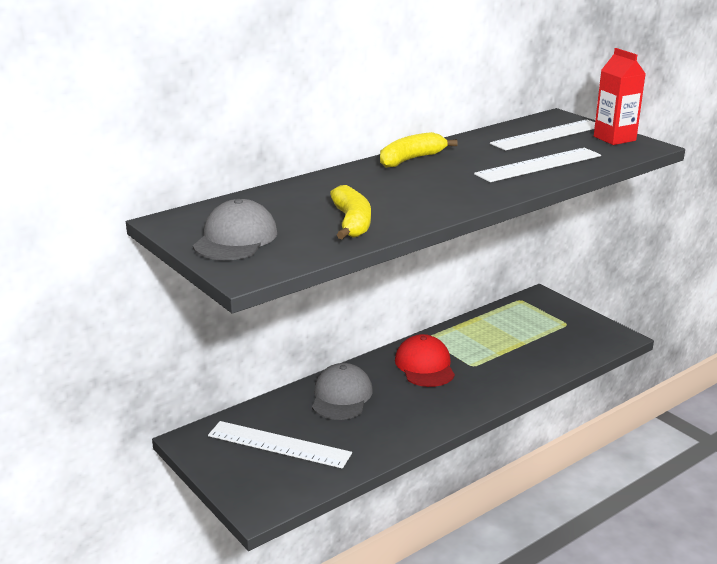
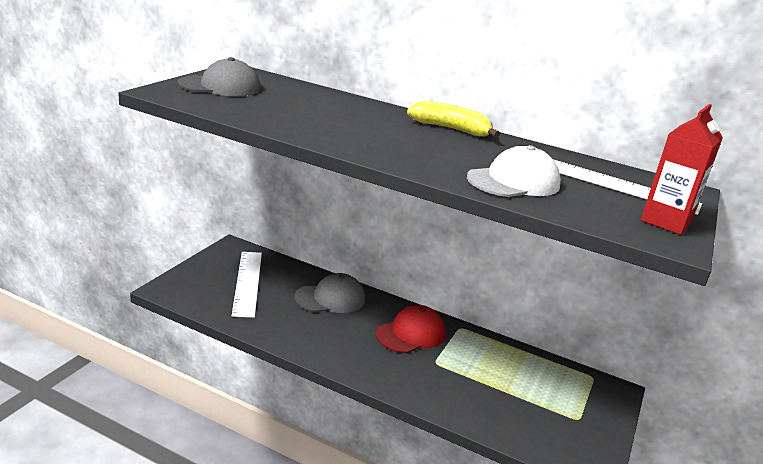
camera: 60 degrees right, 0 degrees up
(352, 223) = (281, 115): yellow banana -> none
(539, 165) = (513, 181): white ruler -> white cap

